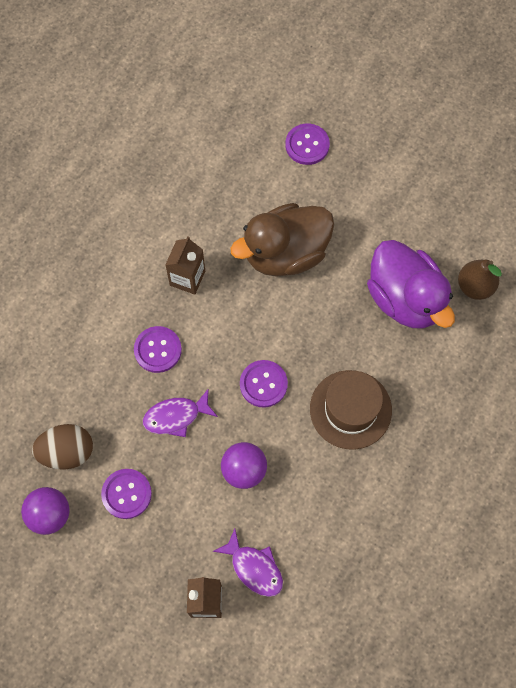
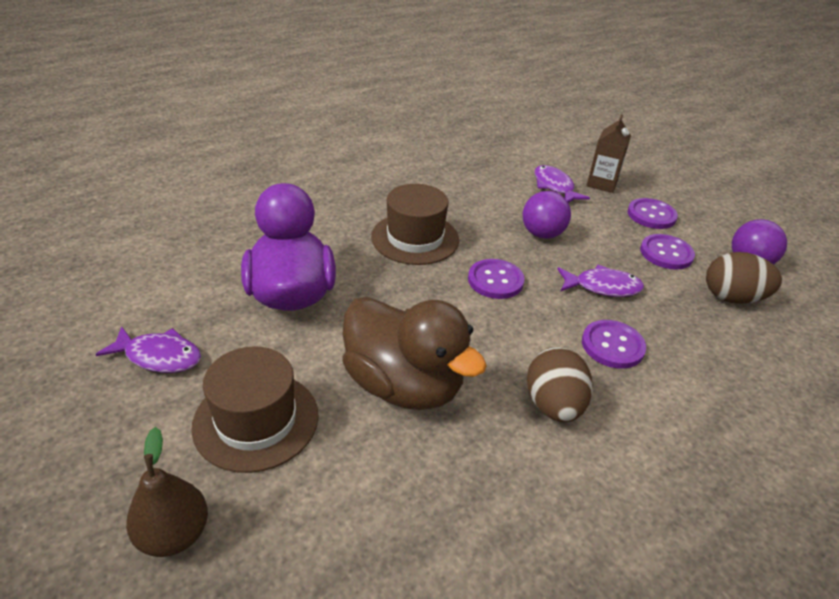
camera: 160 degrees left, 30 degrees down
(187, 278) = (553, 405): brown carton -> brown egg
(285, 253) = (404, 385): brown duck -> brown duck turned 45 degrees clockwise
(307, 145) = (274, 524): purple button -> purple button (651, 215)
(356, 193) = (256, 420): none -> brown hat
(445, 209) = (159, 356): none -> purple fish
(475, 286) = (207, 278): brown pear -> brown pear (174, 534)

